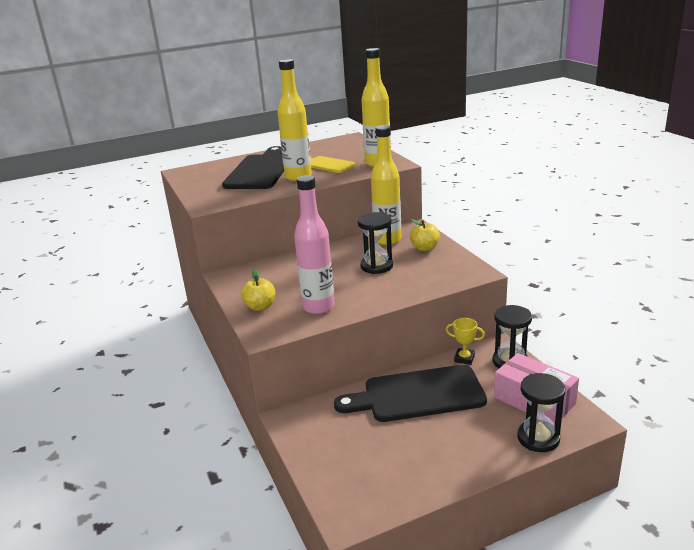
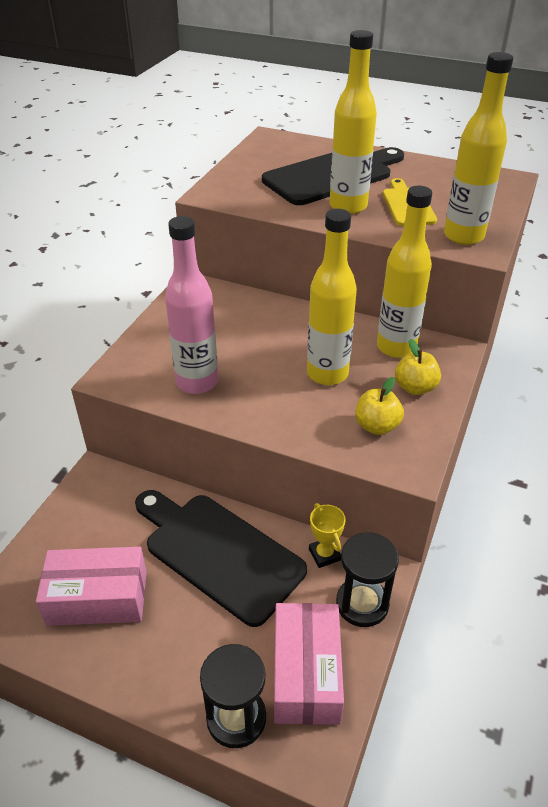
camera: 45 degrees right, 15 degrees up
(260, 307) = (159, 343): yellow apple -> yellow apple (377, 426)
(376, 266) = (327, 374): black hourglass -> yellow bottle
(393, 458) = (97, 597): none -> pink box

